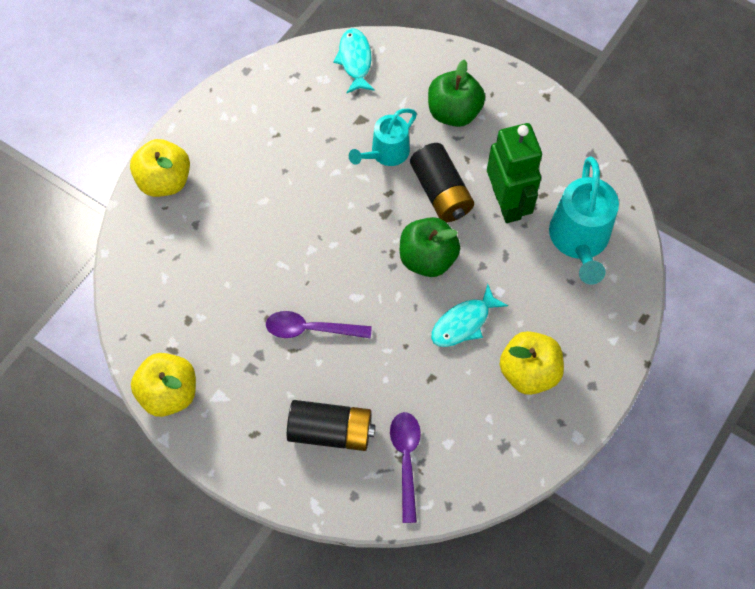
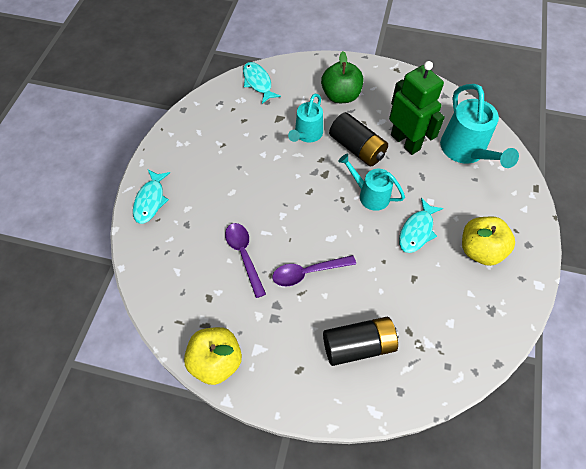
camera: 20 degrees left, 5 degrees down
(165, 181) = (150, 200): yellow apple -> turquoise fish
(406, 460) = (426, 347): purple spoon -> purple spoon (244, 255)
(427, 258) = (369, 195): green apple -> turquoise watering can

